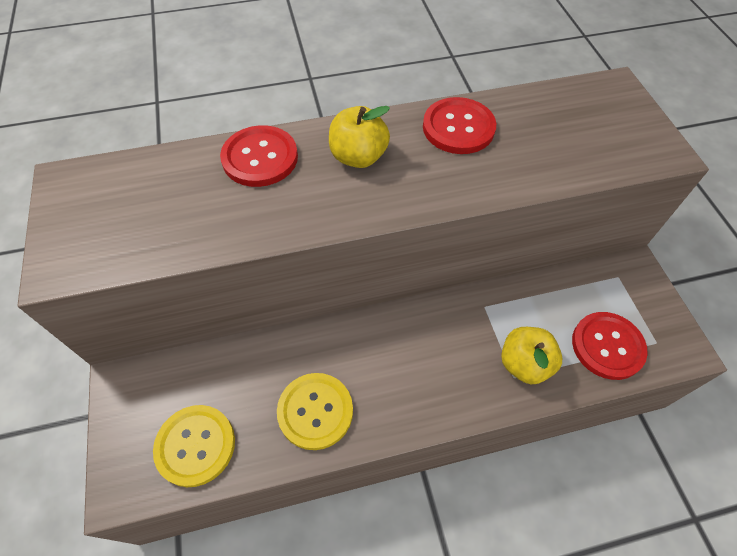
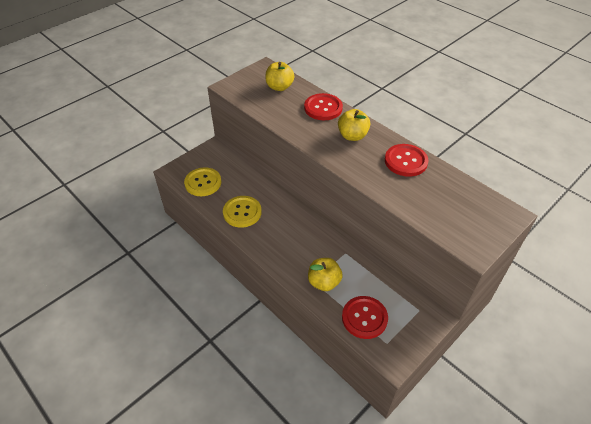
camera: 60 degrees right, 10 degrees down
(146, 188) = (279, 87): none -> yellow apple

